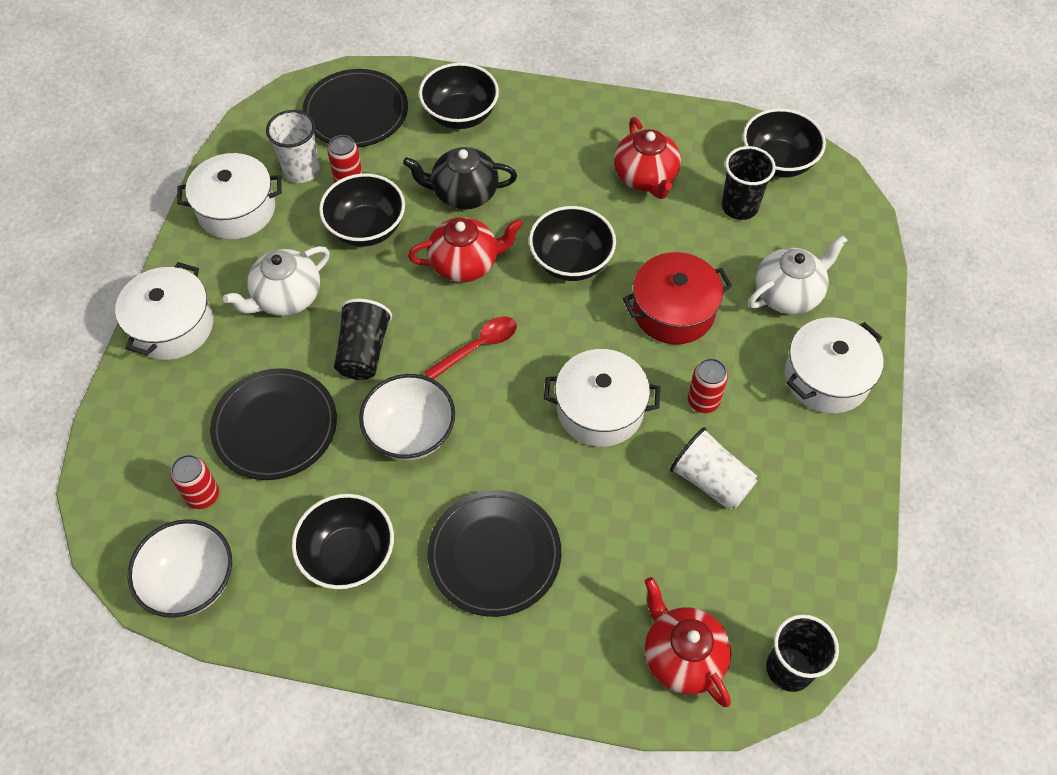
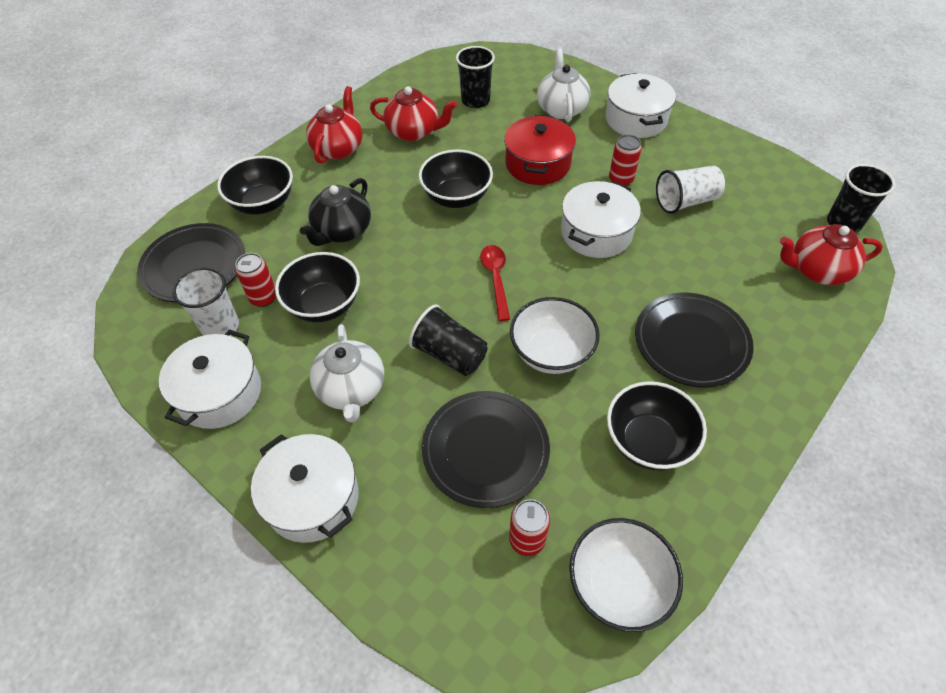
camera: 60 degrees left, 5 degrees down
(465, 263) = (411, 256): red teapot -> red teapot (338, 148)
(777, 162) = (454, 71): black bowl -> none

